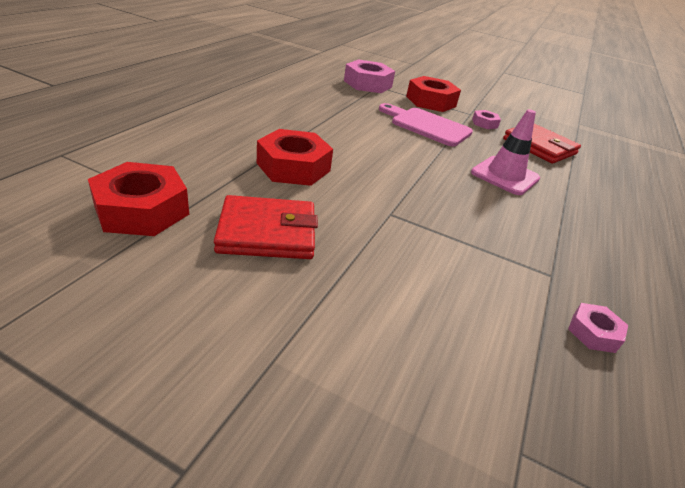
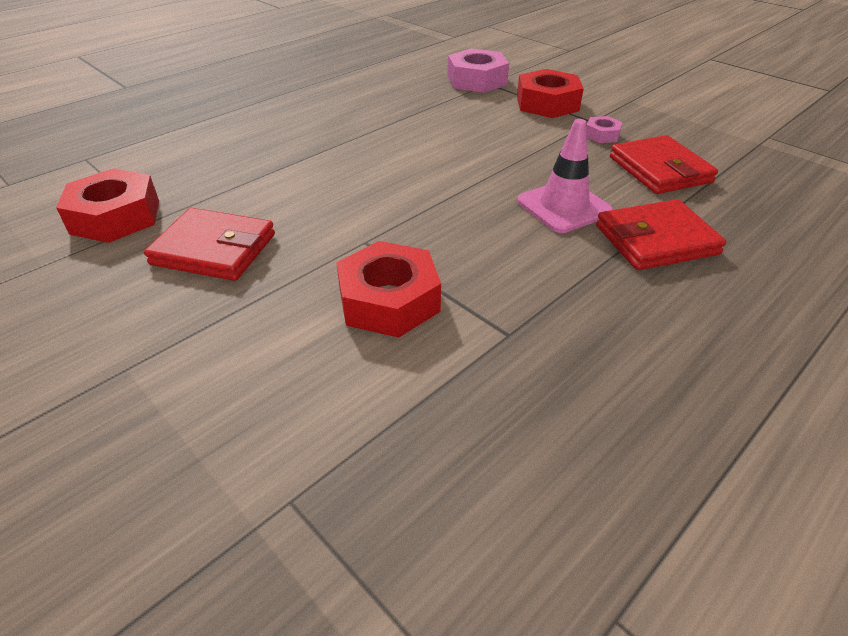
camera: 25 degrees right, 5 degrees up
(293, 167) = (297, 182): red nut -> red nut (389, 300)
(427, 126) = (511, 136): pink cutting board -> none
(579, 195) = (656, 240): none -> red wallet
(593, 333) = (498, 406): pink nut -> none

